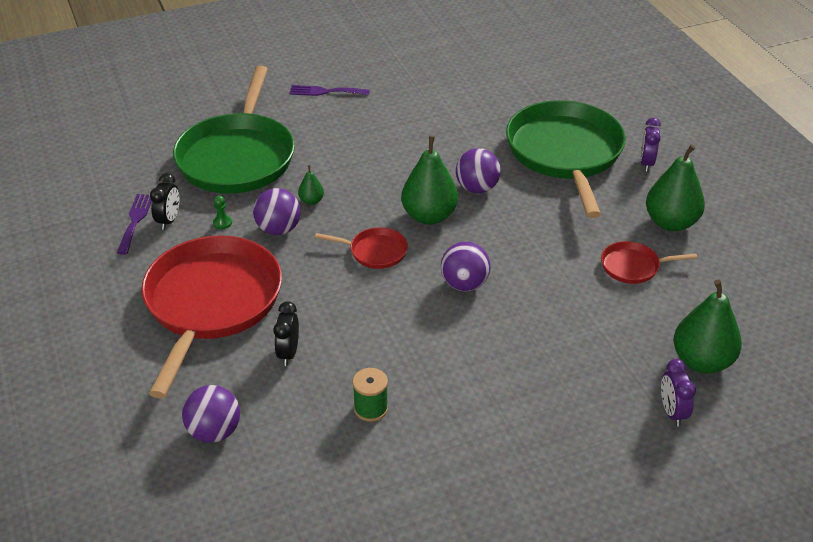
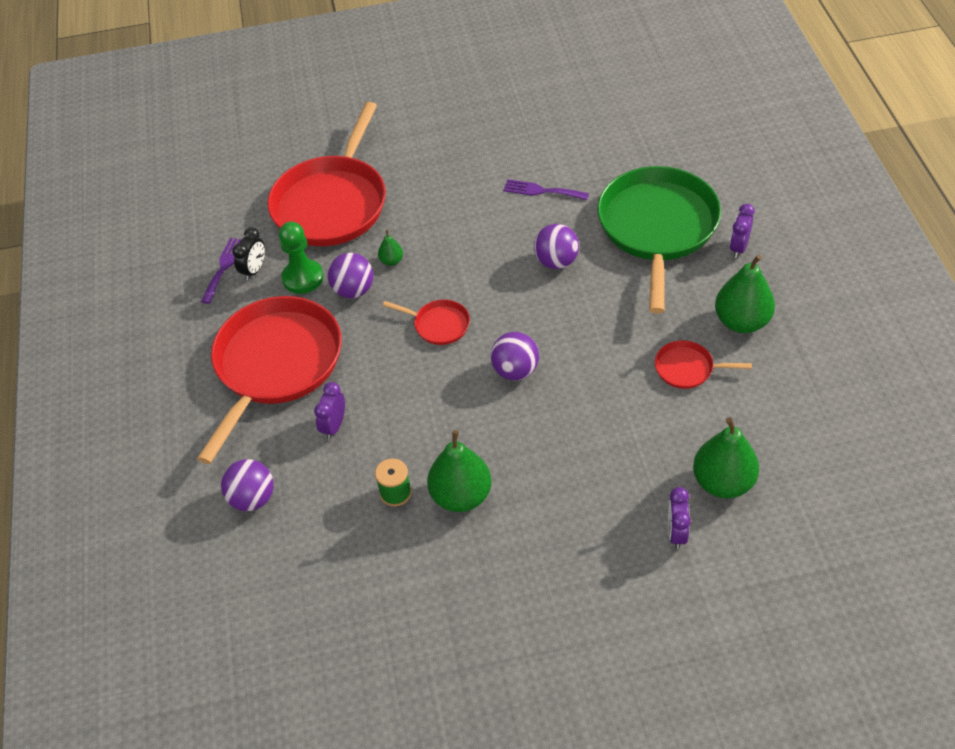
camera: 15 degrees right, 10 degrees up
(222, 223) = (303, 278): green pawn -> green pawn, size x2.29
(237, 157) = (332, 203): green pan -> red pan
(288, 353) = (334, 426): black clock -> purple clock
(325, 91) = (433, 132): purple fork -> purple fork (541, 191)
(429, 216) = (501, 289): green pear -> green pear (461, 496)

